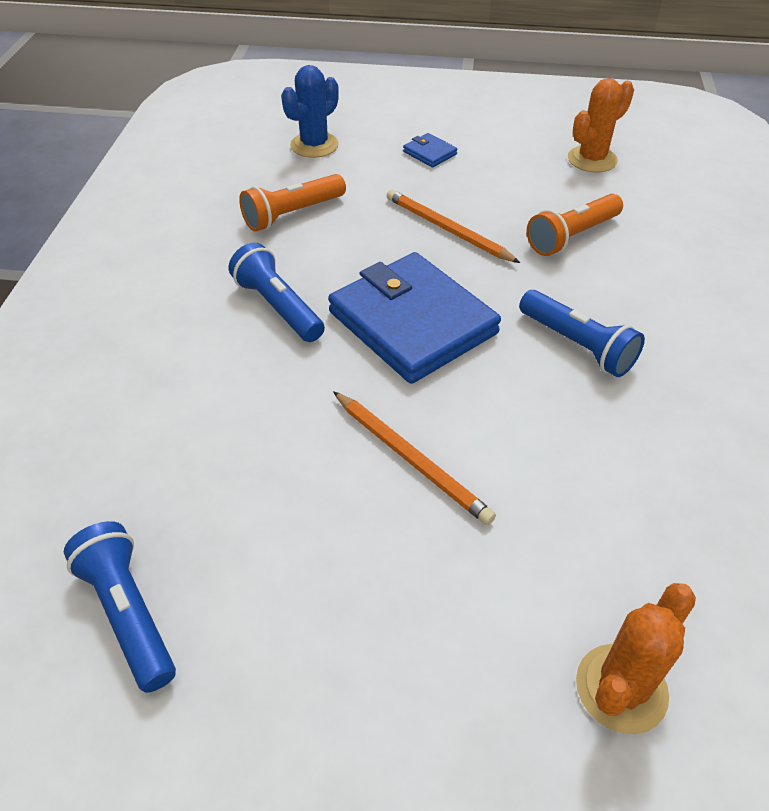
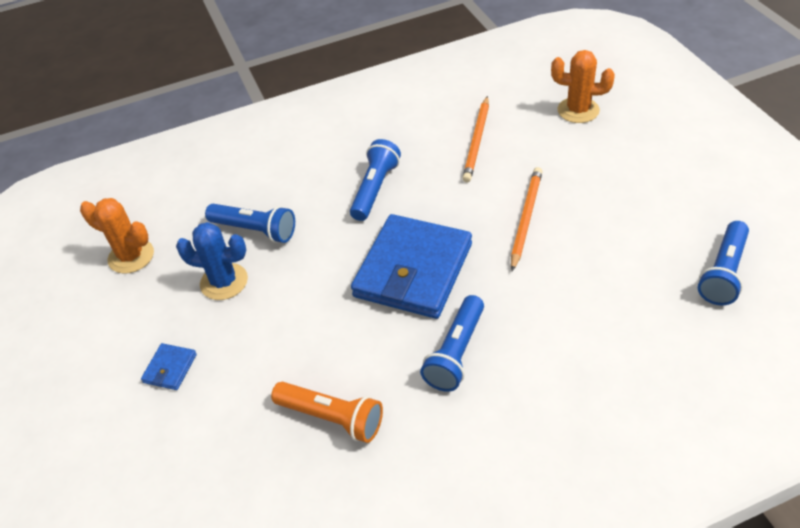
camera: 115 degrees left, 0 degrees up
(314, 145) = (199, 474): blue cactus -> blue cactus (224, 282)
(447, 229) = (289, 301): orange pencil -> orange pencil (477, 141)
(572, 236) = (255, 230): orange flashlight -> blue flashlight

